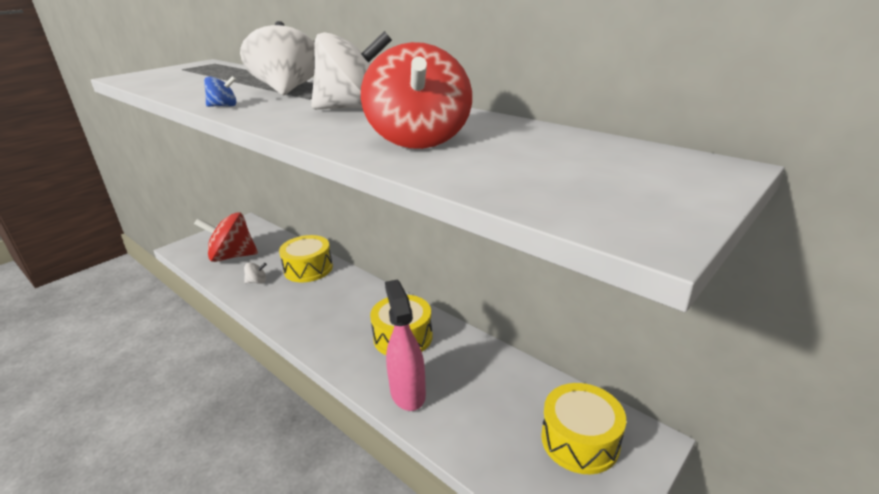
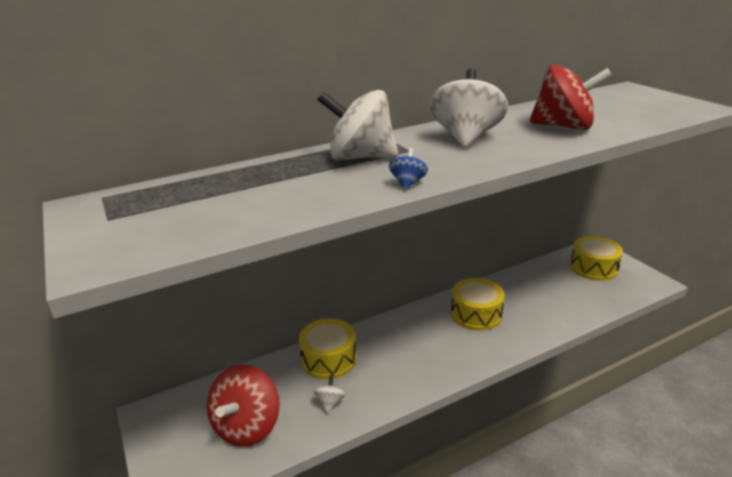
camera: 70 degrees left, 0 degrees up
(407, 393) = (542, 322): pink spray bottle -> none

